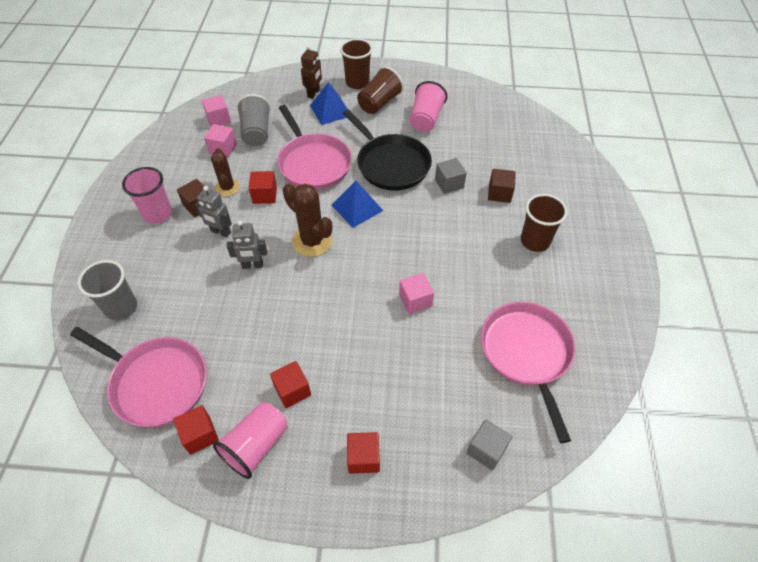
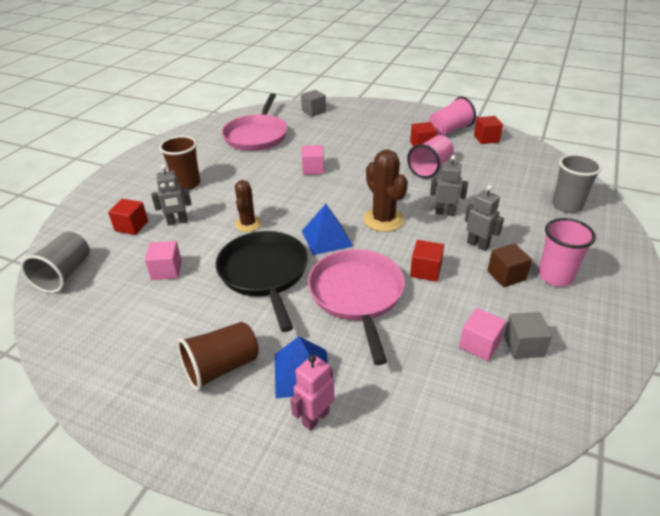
camera: 160 degrees left, 15 degrees down
(156, 383) = (522, 162): pink pan -> none
(218, 119) = (489, 402): pink cube -> pink cube (166, 270)
(227, 187) = (471, 289): brown cactus -> brown cactus (248, 224)
(256, 132) = (427, 360): grey cup -> grey cup (65, 274)
(313, 93) = (315, 417): brown robot -> pink robot
(357, 83) = (230, 422): brown cup -> none
(363, 458) = (385, 118): red cube -> red cube (131, 226)
(425, 119) = (178, 322): pink cup -> pink cup (430, 168)
(449, 184) = (217, 240): grey cube -> grey cube (523, 346)
(499, 193) = (177, 222): brown cube -> grey robot

